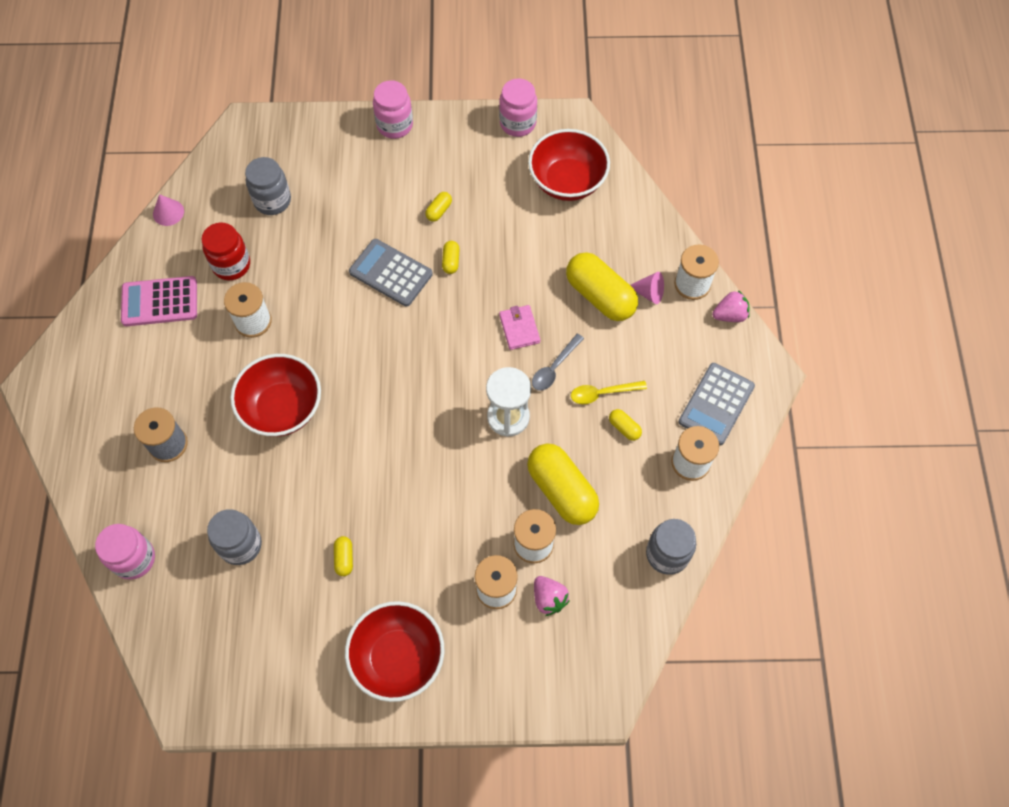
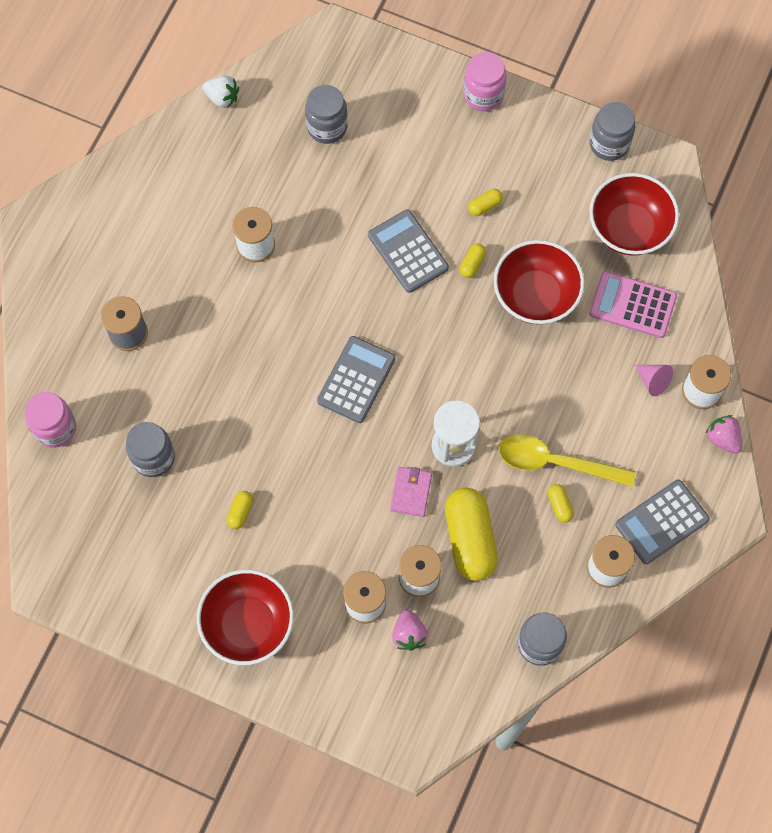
camera: 25 degrees right, 5 degrees up
(160, 302) = (177, 188): pink calculator -> pink calculator (632, 305)
(168, 212) = (222, 98): pink cone -> white strawberry
(231, 265) = (259, 178): red jar -> none
(282, 408) = (246, 344): red bowl -> red bowl (535, 295)
(396, 397) = (356, 380): none -> grey calculator
(517, 123) = (609, 144): pink jar -> grey jar
(519, 329) = (506, 362): pink wallet -> pink wallet (411, 492)
(554, 367) = (521, 416): grey spoon -> none
(600, 296) = (602, 363): yellow capsule -> none
(602, 393) = (555, 462): yellow spoon -> yellow spoon, size x1.69
(730, 315) = (723, 438): pink strawberry -> pink strawberry turned 135 degrees counterclockwise

